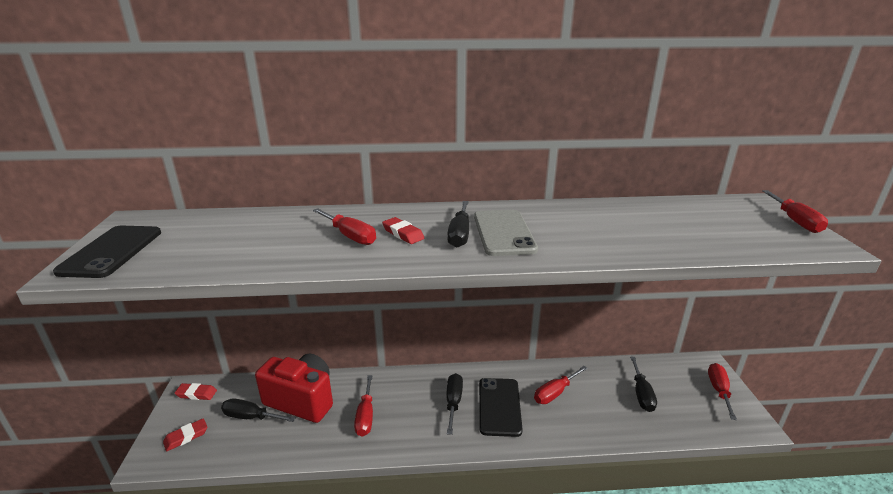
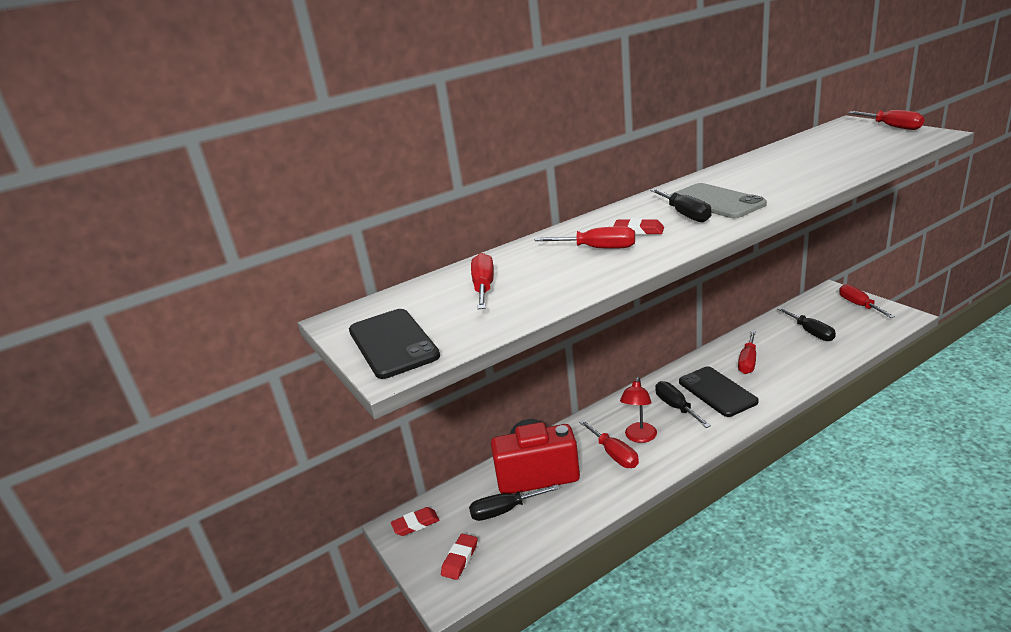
camera: 25 degrees left, 0 degrees up
(232, 234) = (484, 287): none -> red screwdriver
(398, 412) = (639, 437): none -> red lamp

